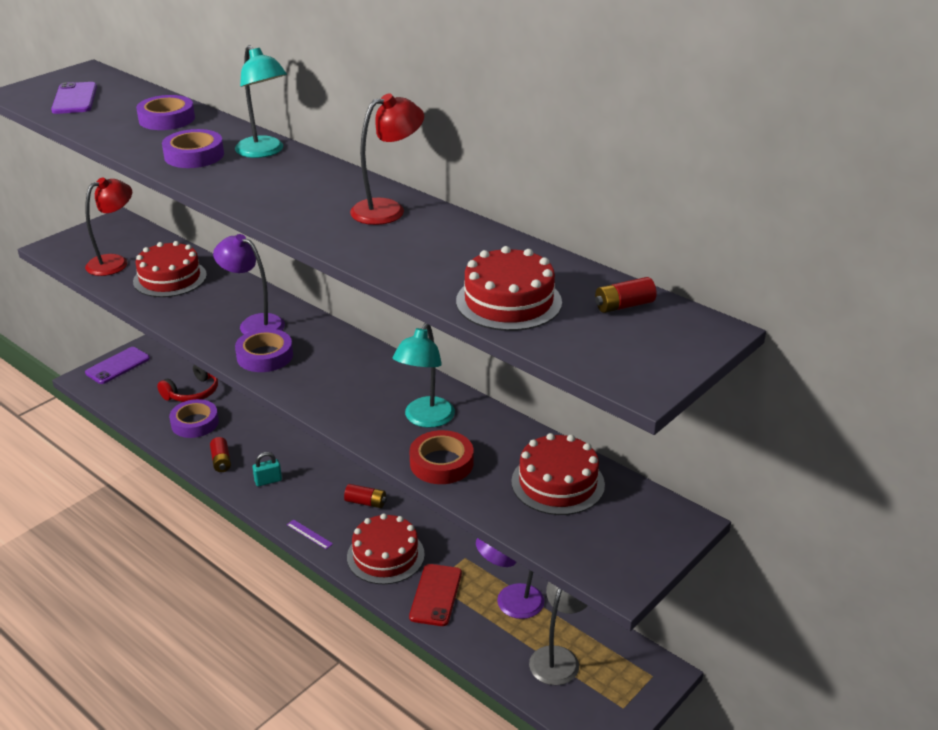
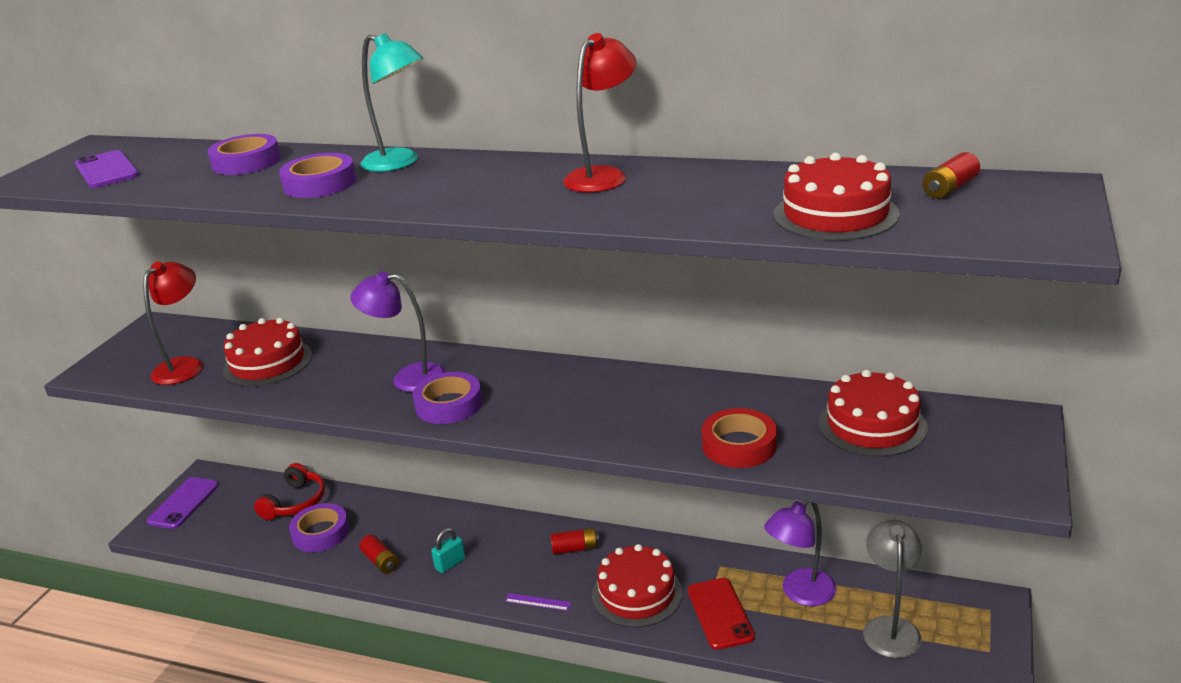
camera: 20 degrees left, 5 degrees down
(425, 419) = (681, 410): turquoise lamp -> none

